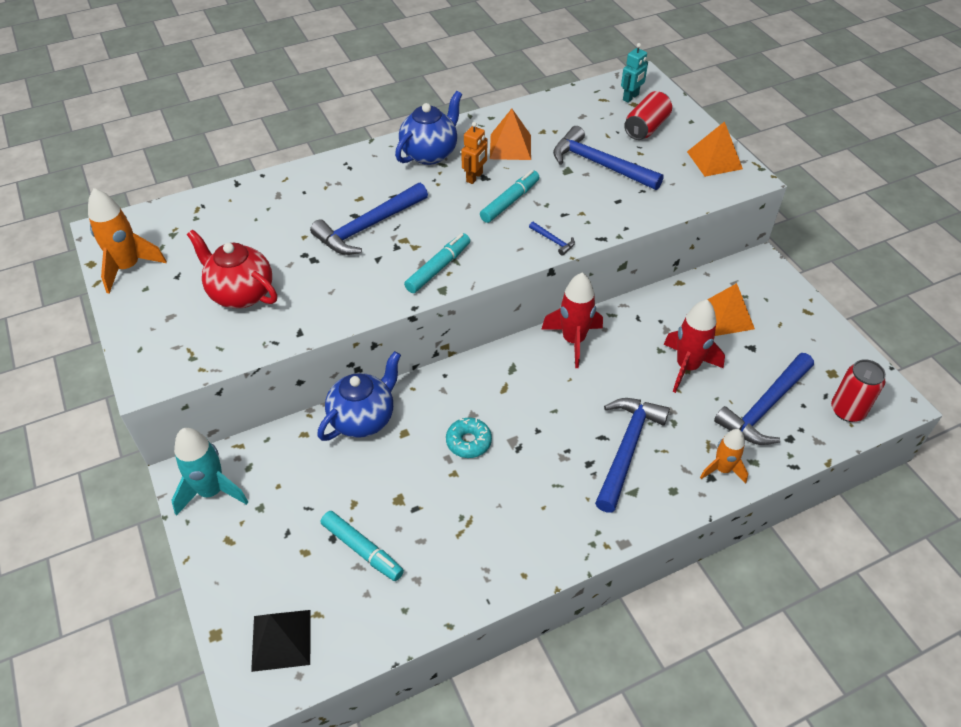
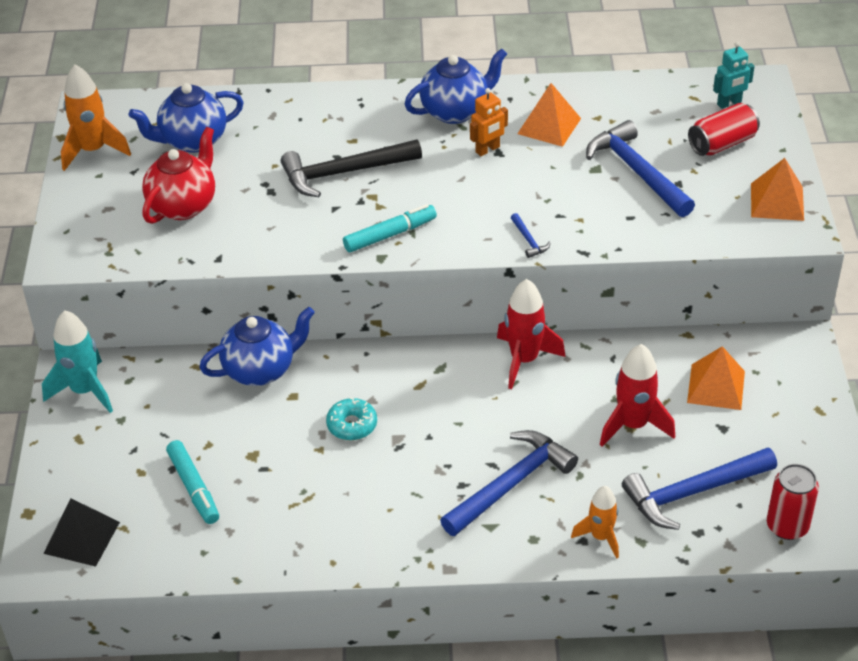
camera: 25 degrees right, 5 degrees down
(218, 235) = (192, 141): none -> blue teapot
(241, 293) = (183, 205): red teapot -> red teapot turned 60 degrees clockwise
(368, 227) = (343, 173): blue hammer -> black hammer
(510, 202) = (509, 186): turquoise marker -> none

